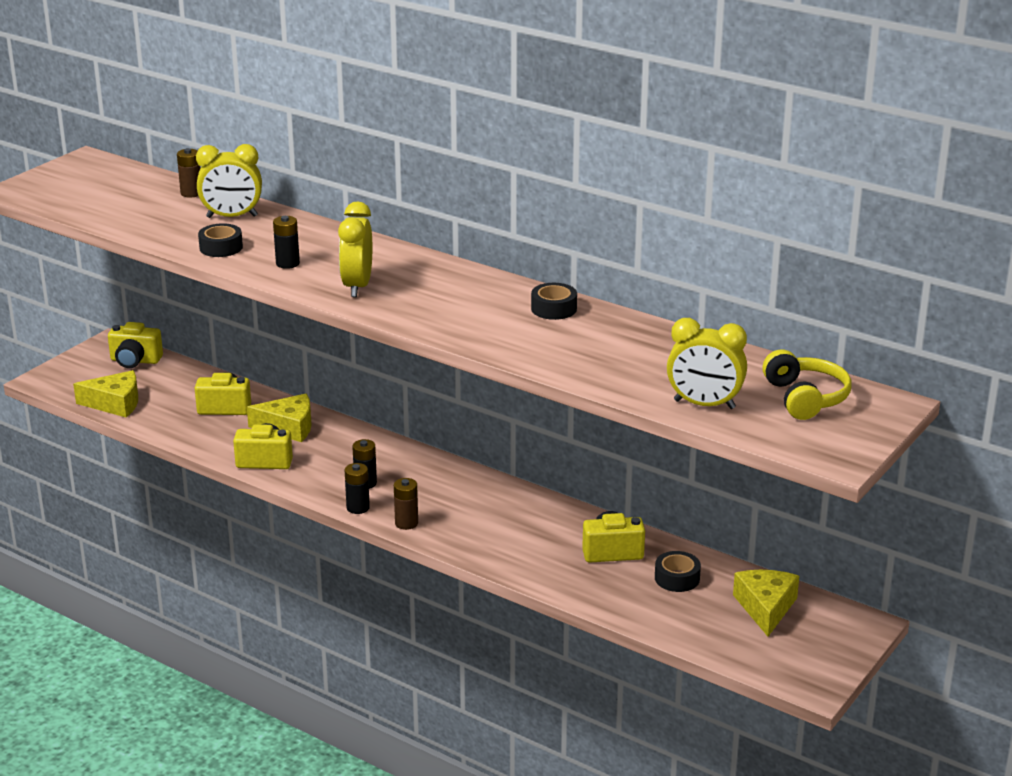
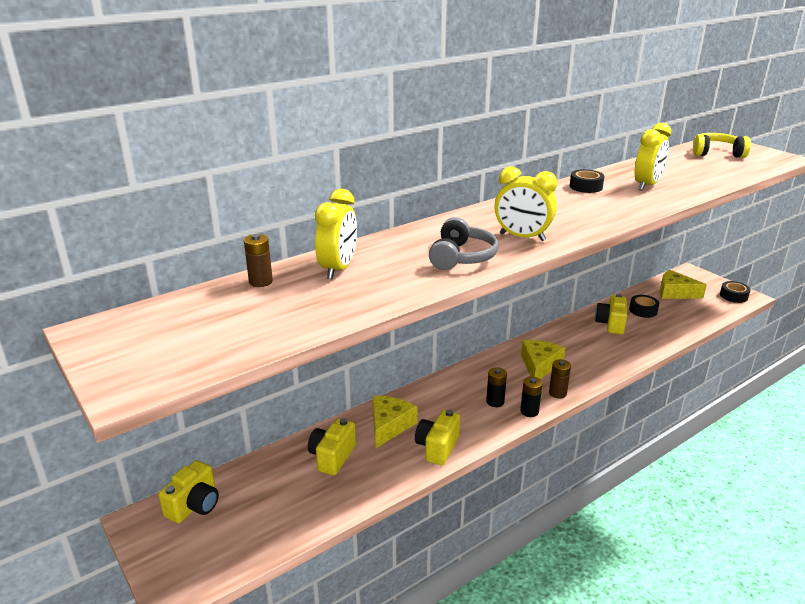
camera: 70 degrees left, 0 degrees up
(115, 403) = (273, 533): yellow cheese -> yellow cheese (539, 365)
(221, 247) = (406, 281): black tape -> black tape (733, 296)
(287, 263) = (461, 257): black battery -> grey headphones
(704, 404) = (727, 172): yellow clock -> yellow clock (646, 185)

